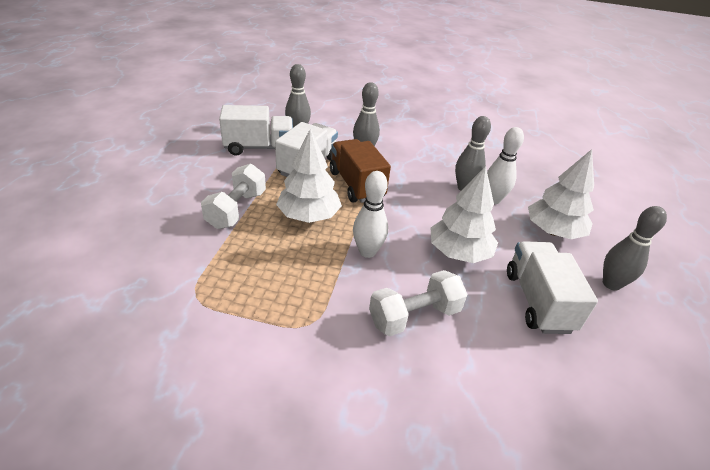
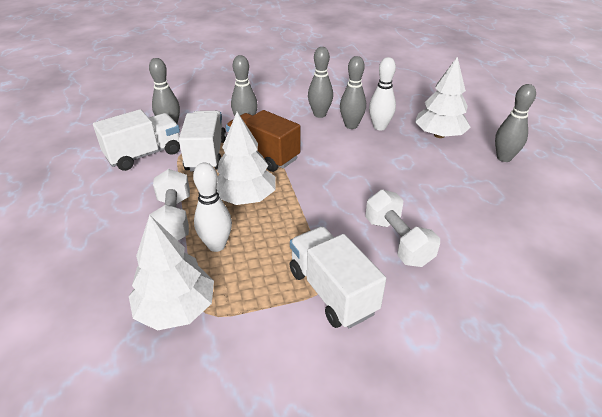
camera: 25 degrees left, 0 degrees up
(367, 252) = (320, 207): white bowling pin -> white bowling pin (216, 245)
(414, 316) = (397, 241): white dumbbell -> white dumbbell turned 60 degrees counterclockwise
(441, 166) = (319, 114): none -> grey bowling pin
(459, 253) = (389, 178): white tree -> white tree (176, 308)
(537, 301) = (469, 191): white truck -> white truck (332, 291)

